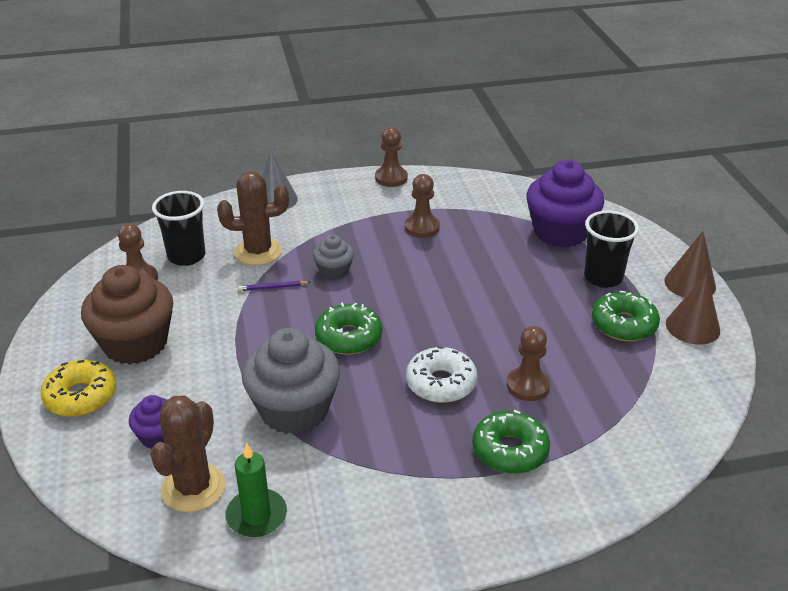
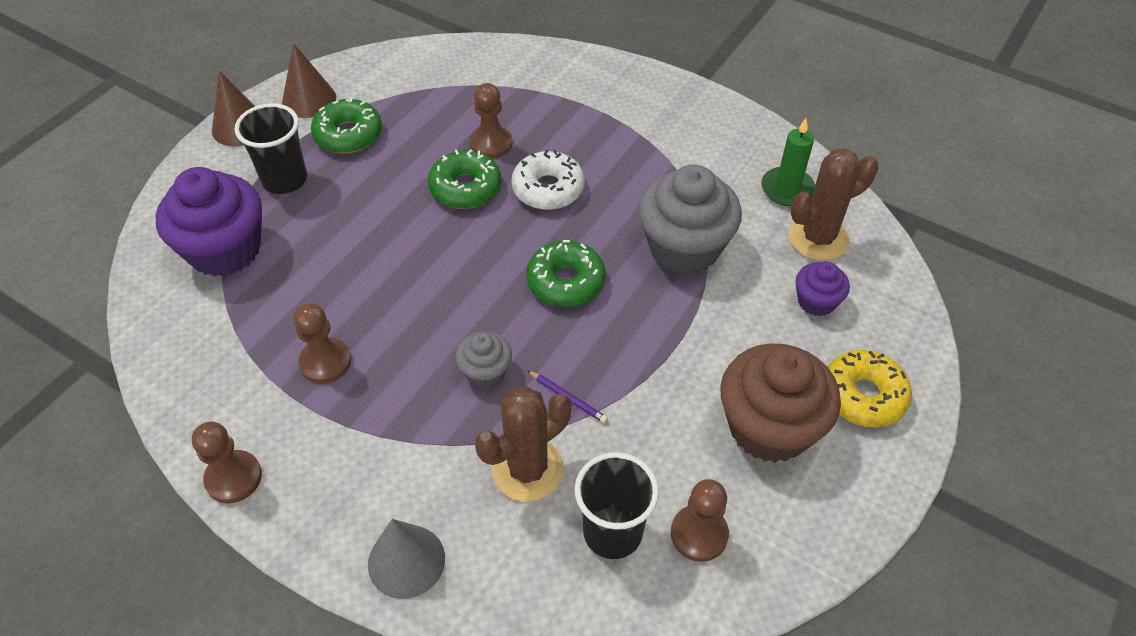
camera: 135 degrees left, 15 degrees up
(258, 252) = (527, 470): brown cactus -> brown cactus turned 75 degrees counterclockwise
(510, 450) = (569, 115): green donut -> green donut (465, 188)

